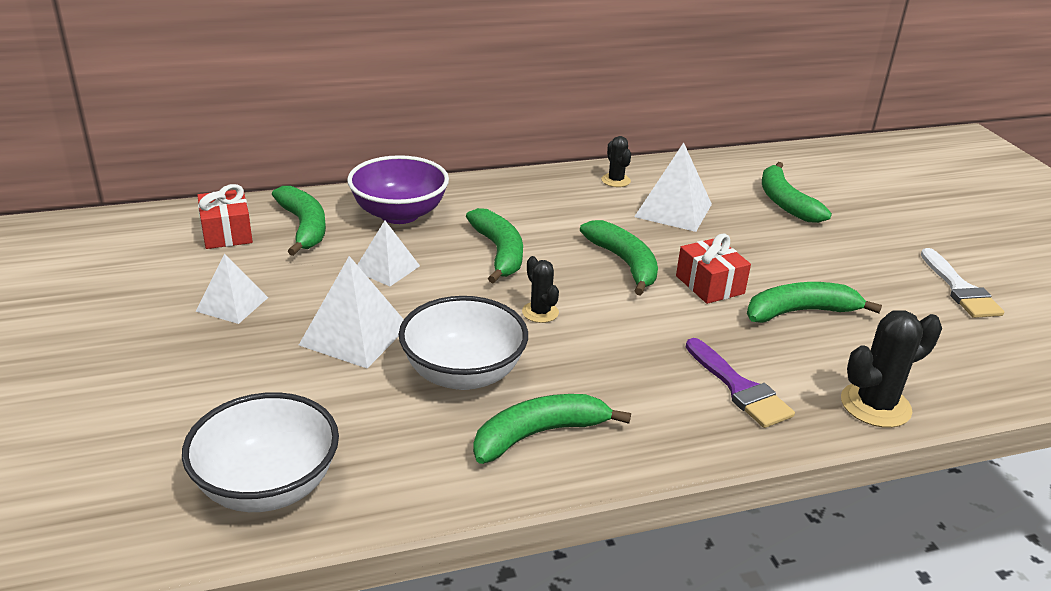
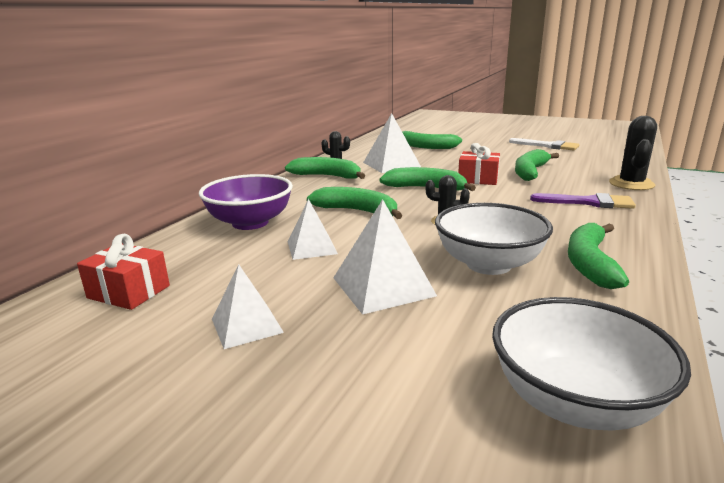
camera: 45 degrees left, 10 degrees down
(304, 227) = (193, 258): green banana -> green banana (327, 176)

